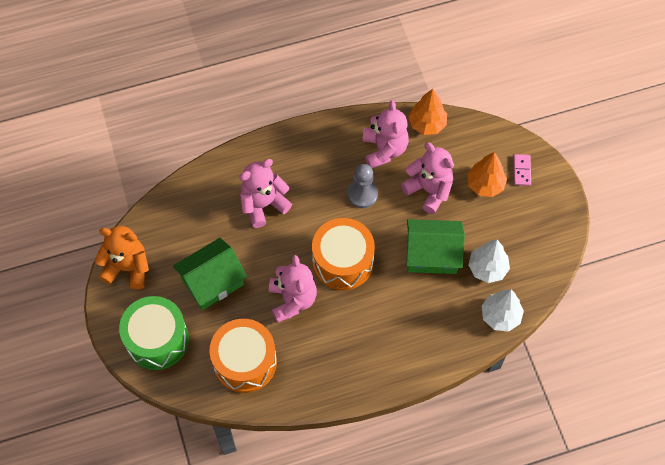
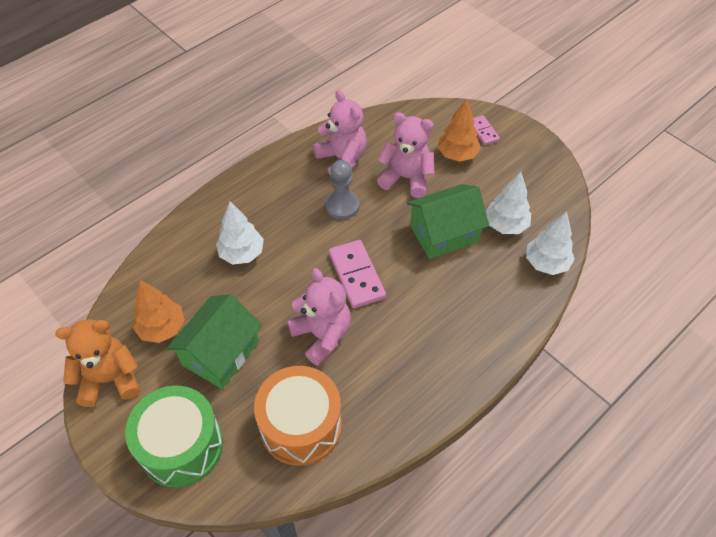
camera: 25 degrees left, 10 degrees down
(263, 204) = (242, 253): pink teddy bear -> white tree
(342, 261) = (356, 275): orange drum -> pink domino
(427, 124) = (371, 124): orange tree -> orange tree (162, 328)

